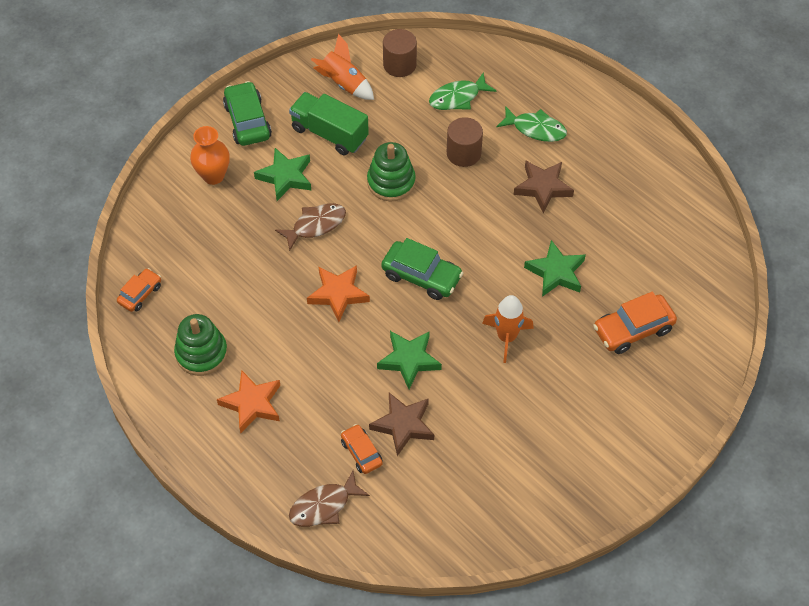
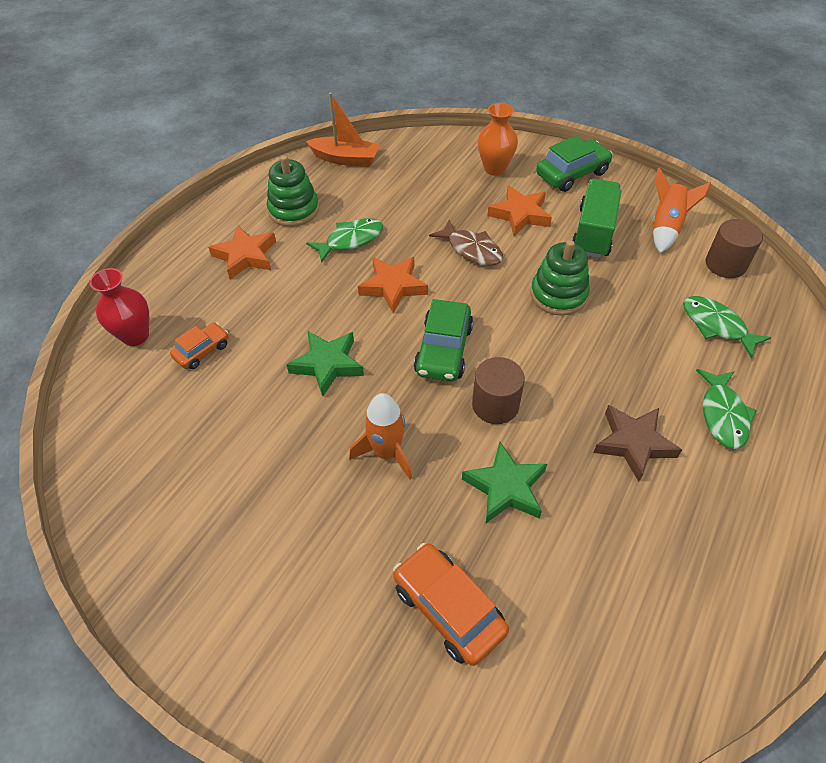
camera: 75 degrees right, 5 degrees down
(140, 294) = (345, 159): orange car -> orange boat
(265, 314) = (350, 240): none -> green fish
(285, 177) = (520, 214): green star -> orange star
(324, 506) = (135, 336): brown fish -> red vase
(403, 425) = (242, 379): brown star -> none
(463, 153) = (637, 349): brown cylinder -> brown cylinder (495, 405)

